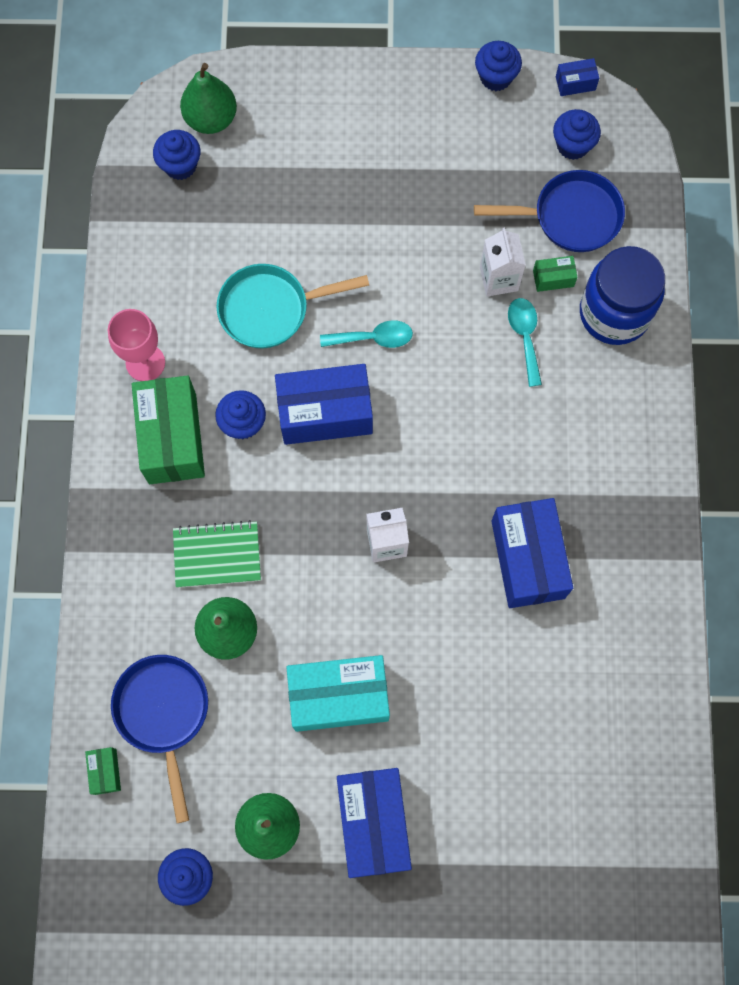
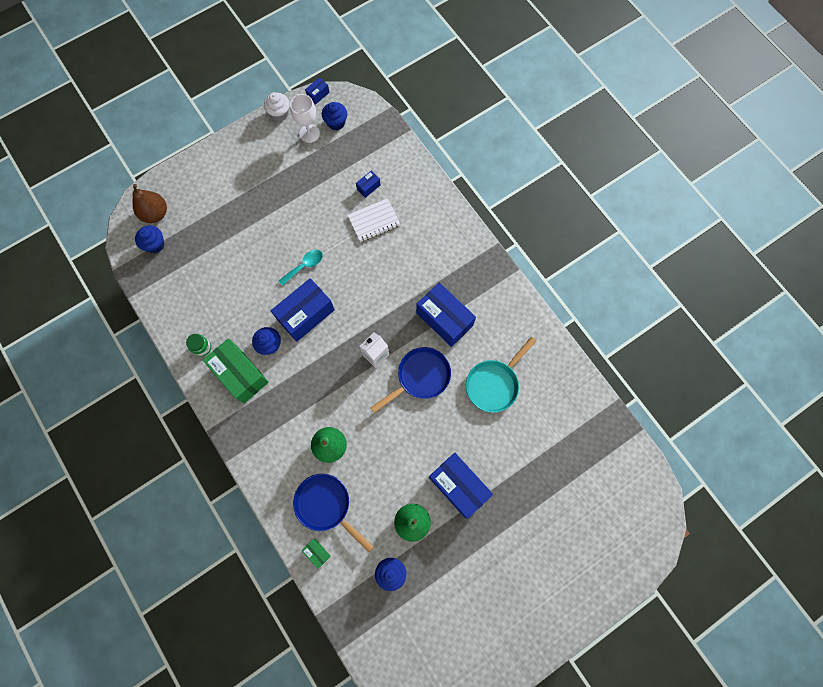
camera: 35 degrees left, 0 degrees up
(145, 363) = (202, 347): pink goblet -> green jar
(211, 119) = (155, 213): green pear -> brown pear
(217, 555) = (300, 414): green notebook -> none
(271, 309) = (246, 283): turquoise pan -> turquoise pan (494, 384)
(339, 697) = (403, 440): turquoise box -> none
(496, 77) = (279, 113): blue cupcake -> white cupcake
(499, 279) = (344, 203): white carton -> none
(520, 137) = (309, 133): none -> white goblet
(525, 337) = (374, 221): turquoise spoon -> white notebook
(553, 278) = (368, 187): green box -> blue box
(570, 217) = (357, 155): blue pan -> blue pan (420, 377)
(614, 313) = (406, 185): blue jar -> none

